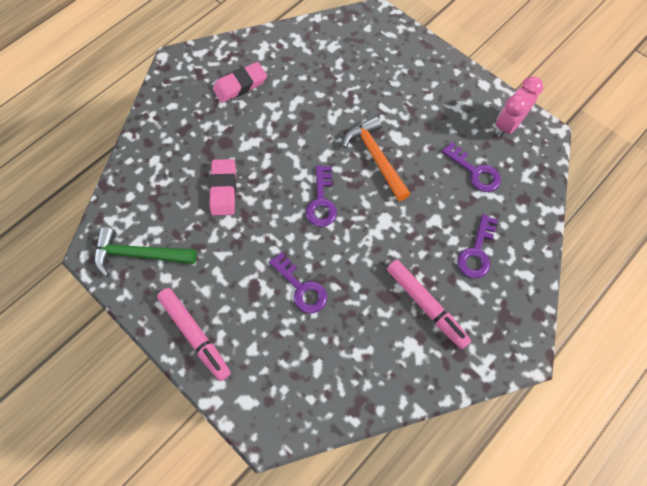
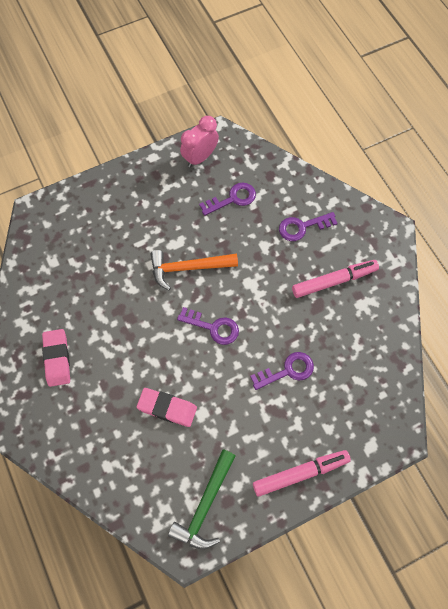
camera: 70 degrees left, 0 degrees up
(477, 252) = (302, 227): purple key -> purple key turned 120 degrees clockwise
(507, 125) = (200, 157): pink clock -> pink clock turned 75 degrees clockwise

